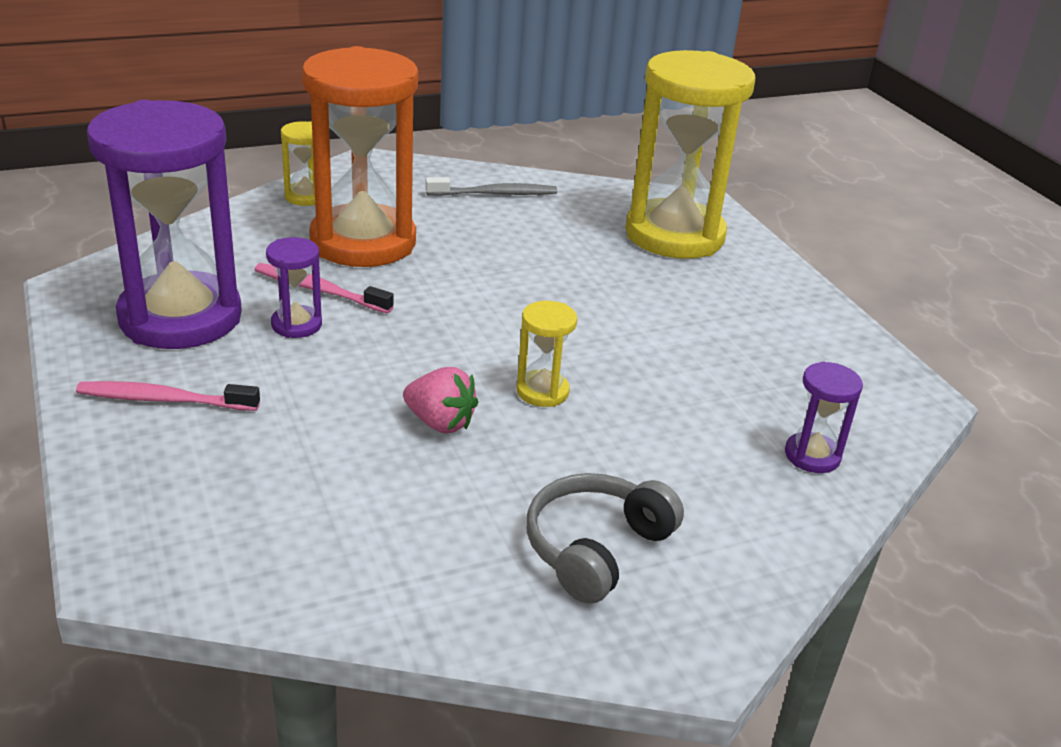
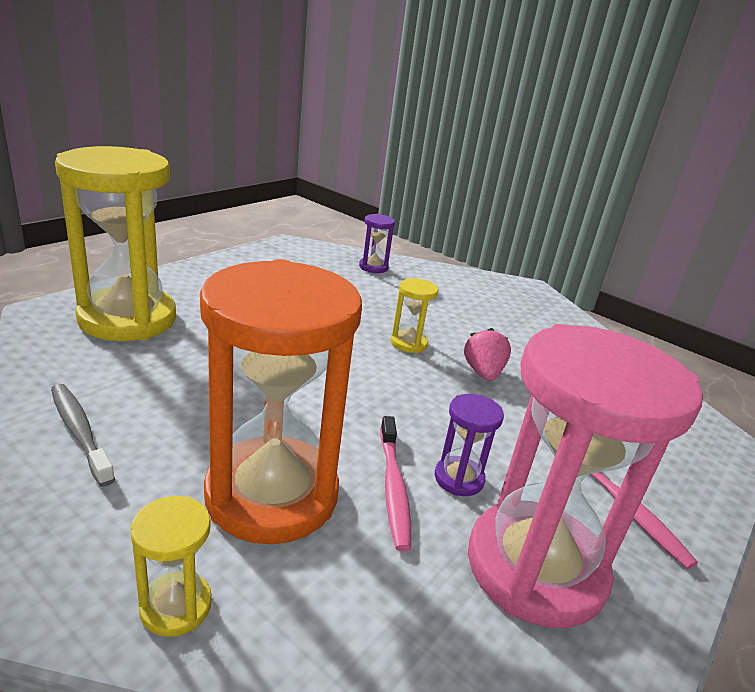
camera: 120 degrees left, 5 degrees down
(180, 317) = (535, 567): purple hourglass -> pink hourglass
(596, 548) = (508, 312): grey headphones -> none

